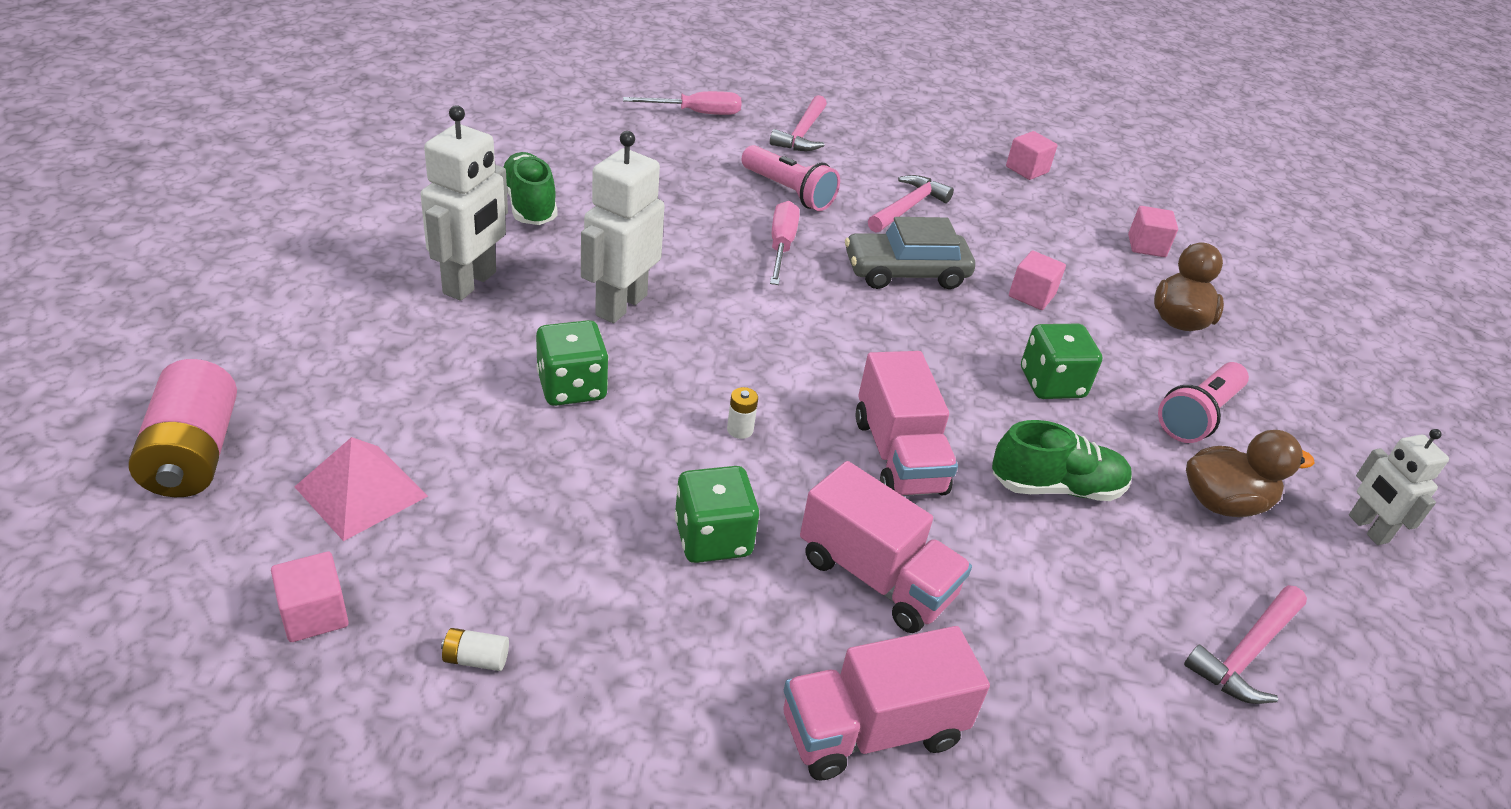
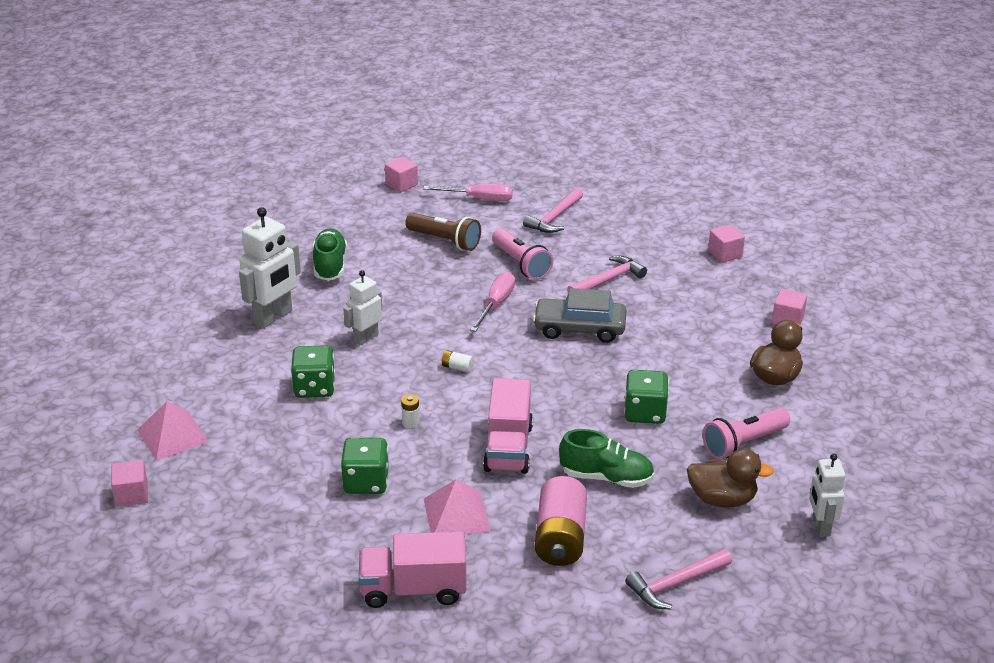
camera: 20 degrees right, 5 degrees down
(193, 454) = (87, 406): pink battery -> pink battery (560, 538)
(476, 659) = (209, 527): white battery -> white battery (457, 367)
(620, 305) = (366, 338): white robot -> white robot, size x0.63
(675, 166) = (445, 241): none -> brown flashlight
(876, 577) = (456, 514): pink truck -> pink pyramid
(1031, 295) = (668, 351): pink cube -> pink cube (401, 184)

